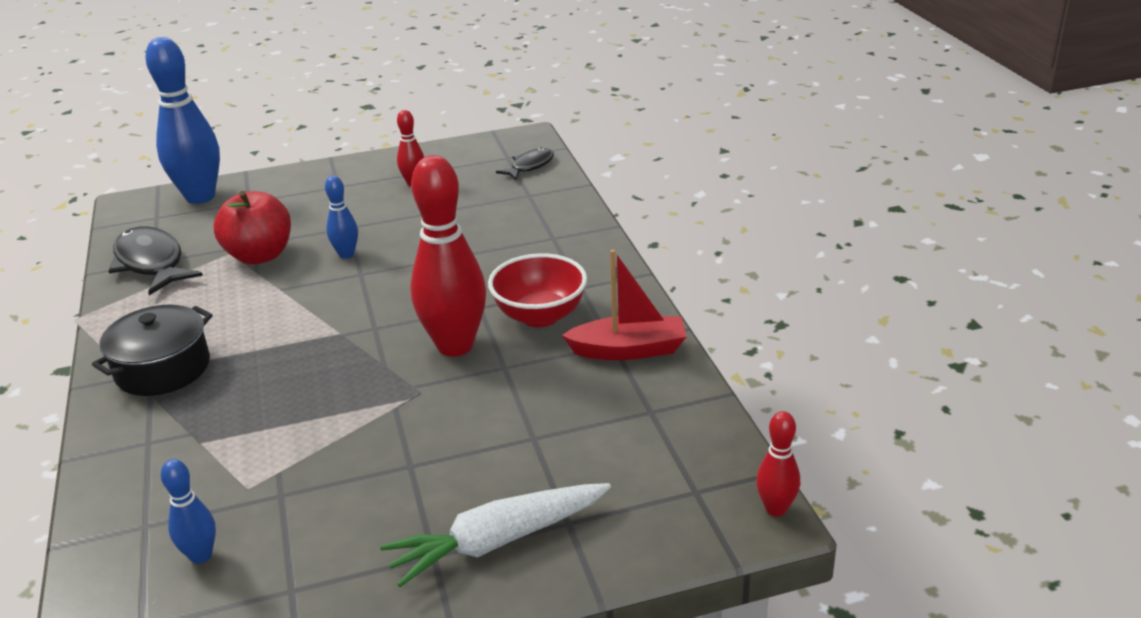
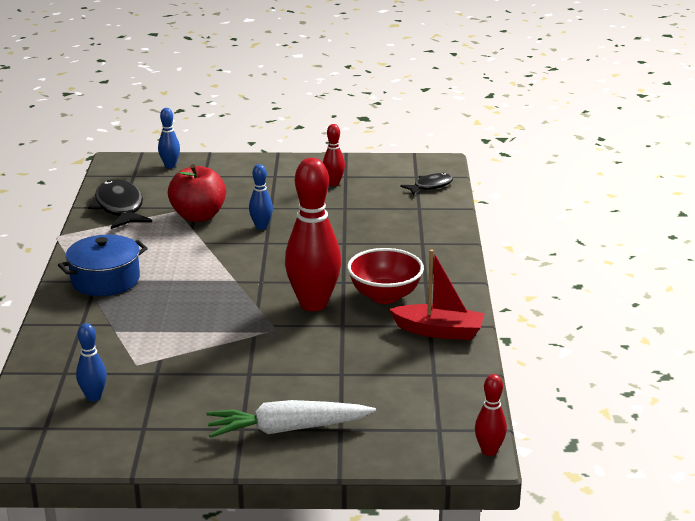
camera: 15 degrees right, 5 degrees down
(163, 369) = (105, 280): black pot -> blue pot
(200, 197) = (170, 166): blue bowling pin -> blue bowling pin, size x0.48

